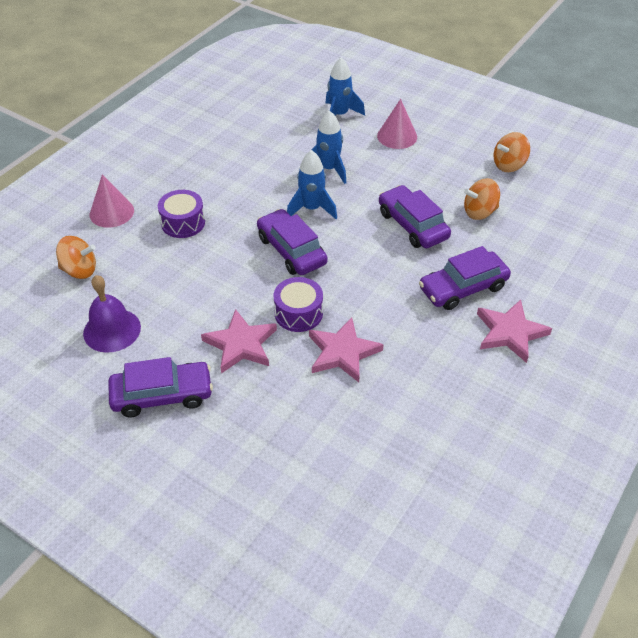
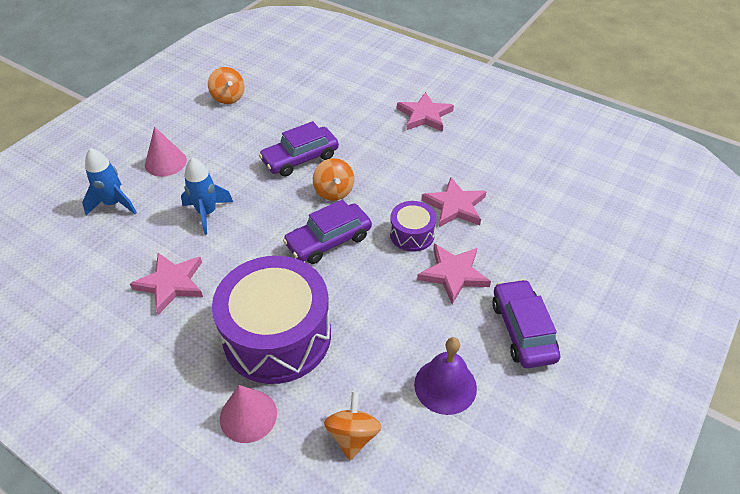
camera: 90 degrees left, 0 degrees up
(183, 223) = (277, 336): purple drum -> purple drum, size x2.11
(245, 158) = (171, 283): none -> pink star
(311, 209) = (268, 226): blue rocket -> none
(463, 288) = (378, 135): purple car -> none
(479, 212) = (288, 119): orange spinning top -> orange spinning top (334, 191)

